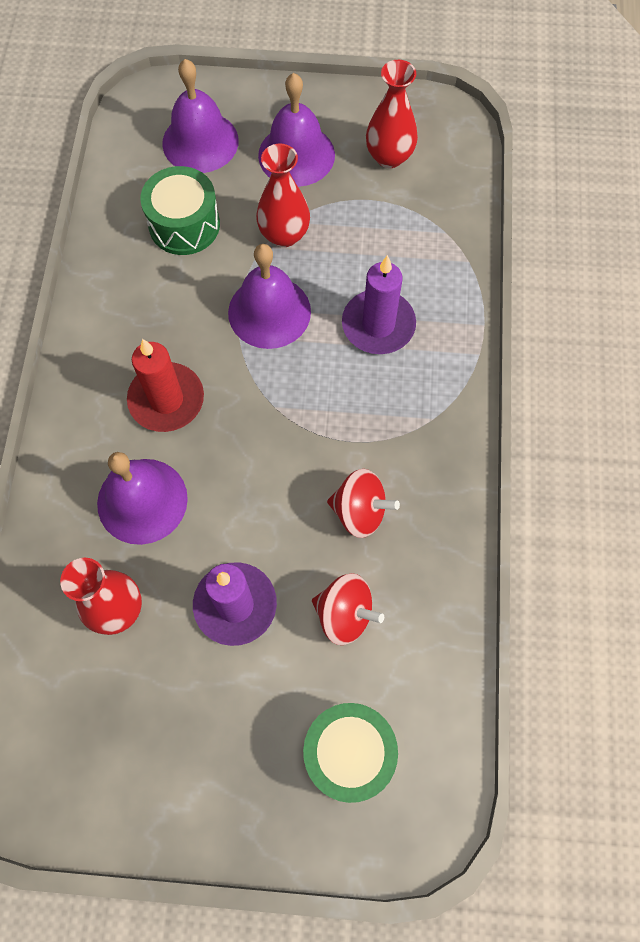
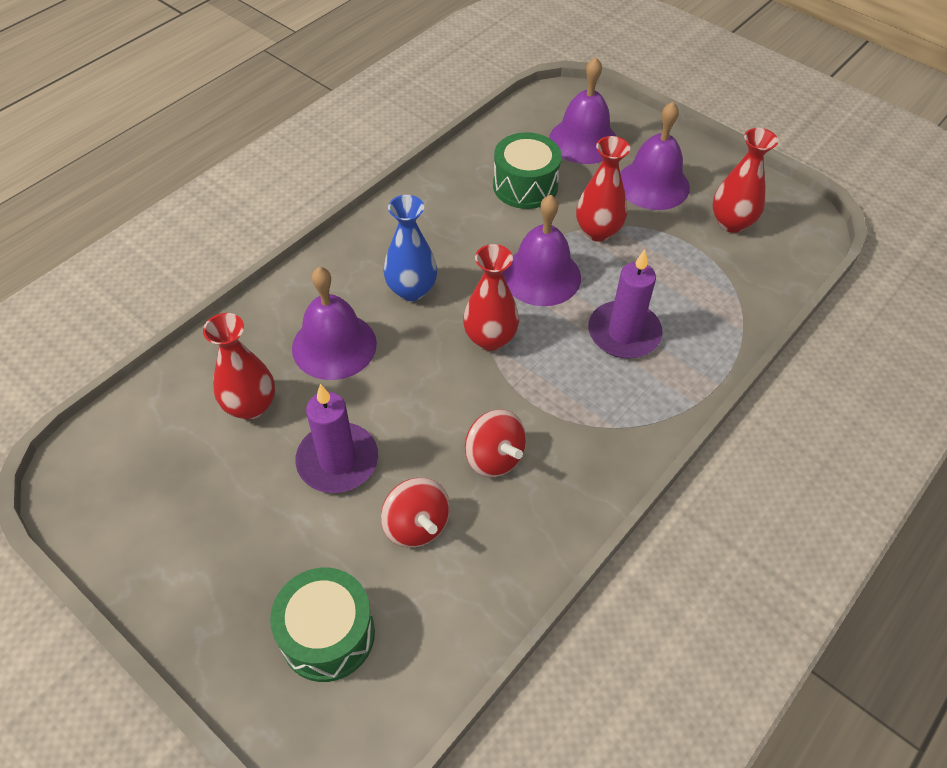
camera: 35 degrees right, 15 degrees down
(166, 399) = (411, 290): red candle -> blue vase
(272, 403) = (490, 338): none -> red vase

